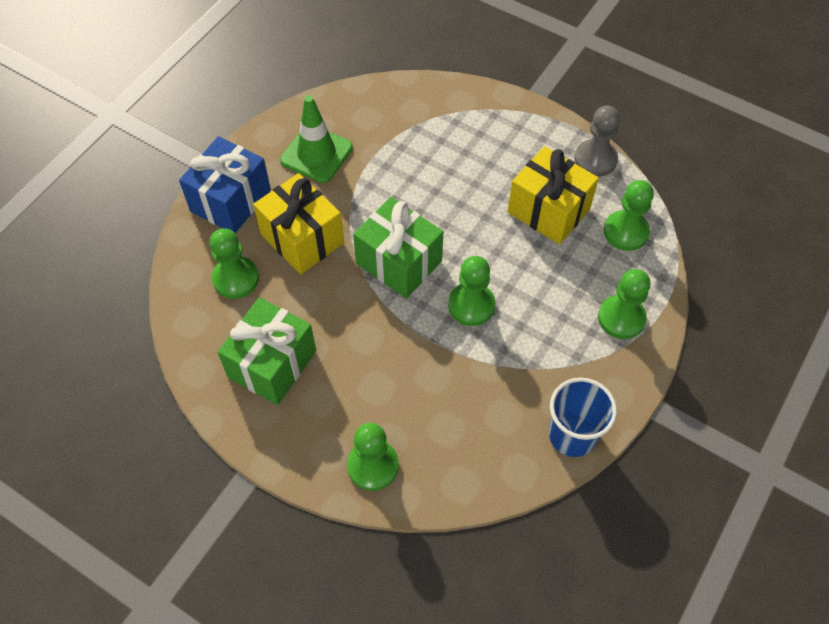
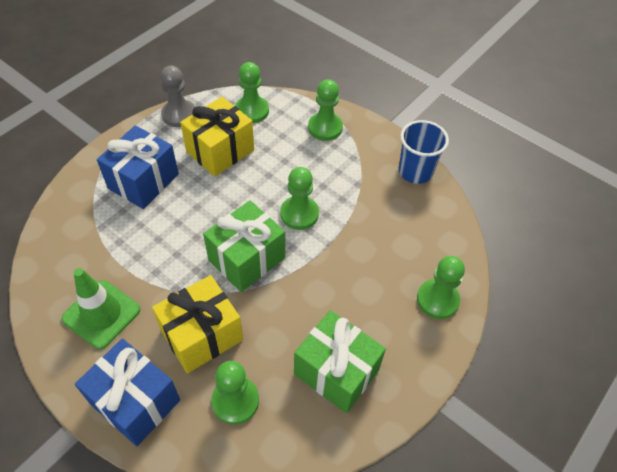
camera: 85 degrees left, 5 degrees down
(485, 149) = (143, 181): none -> blue gift

